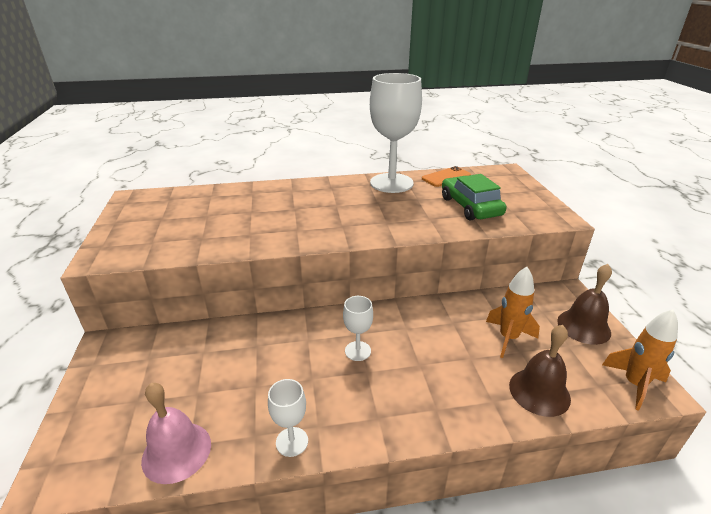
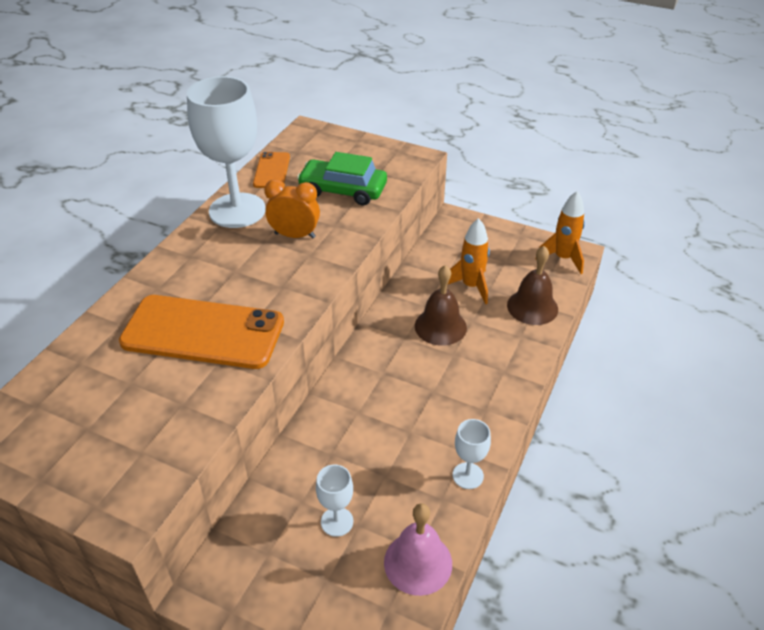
camera: 55 degrees left, 10 degrees up
(270, 218) = (203, 332): none -> orange phone
(358, 351) = (404, 384): white goblet -> white goblet (337, 521)
(397, 209) = (295, 235): none -> orange clock
(583, 326) = (495, 240): brown bell -> brown bell (440, 326)

